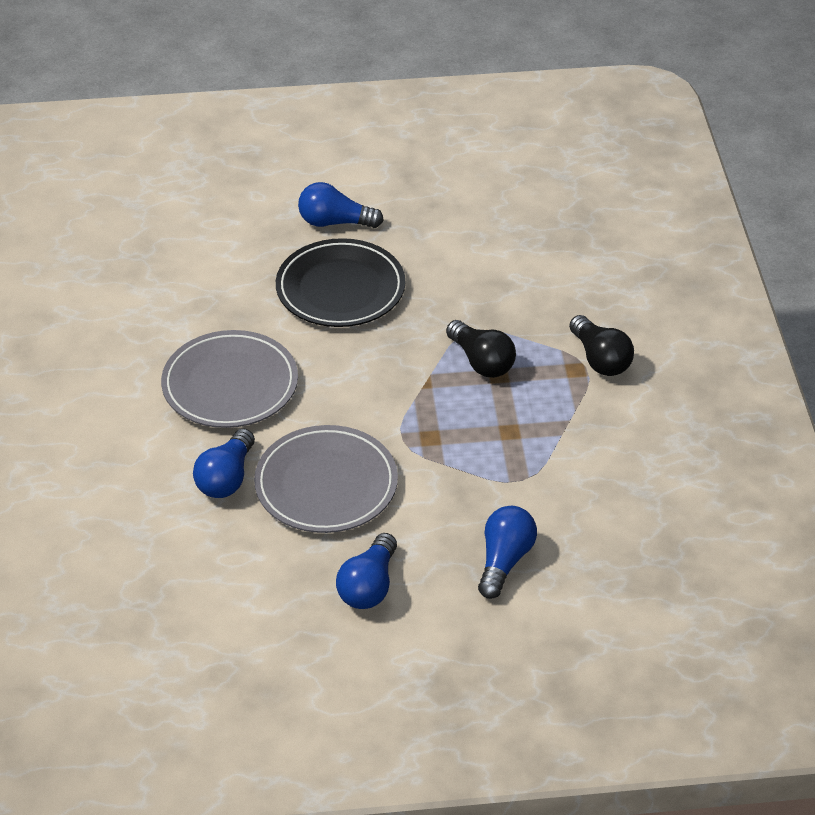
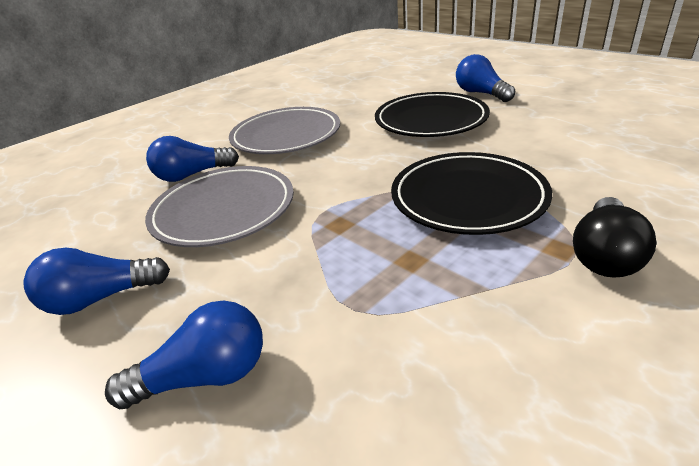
camera: 55 degrees right, 10 degrees down
(481, 361) = (468, 198): black light bulb -> black plate

